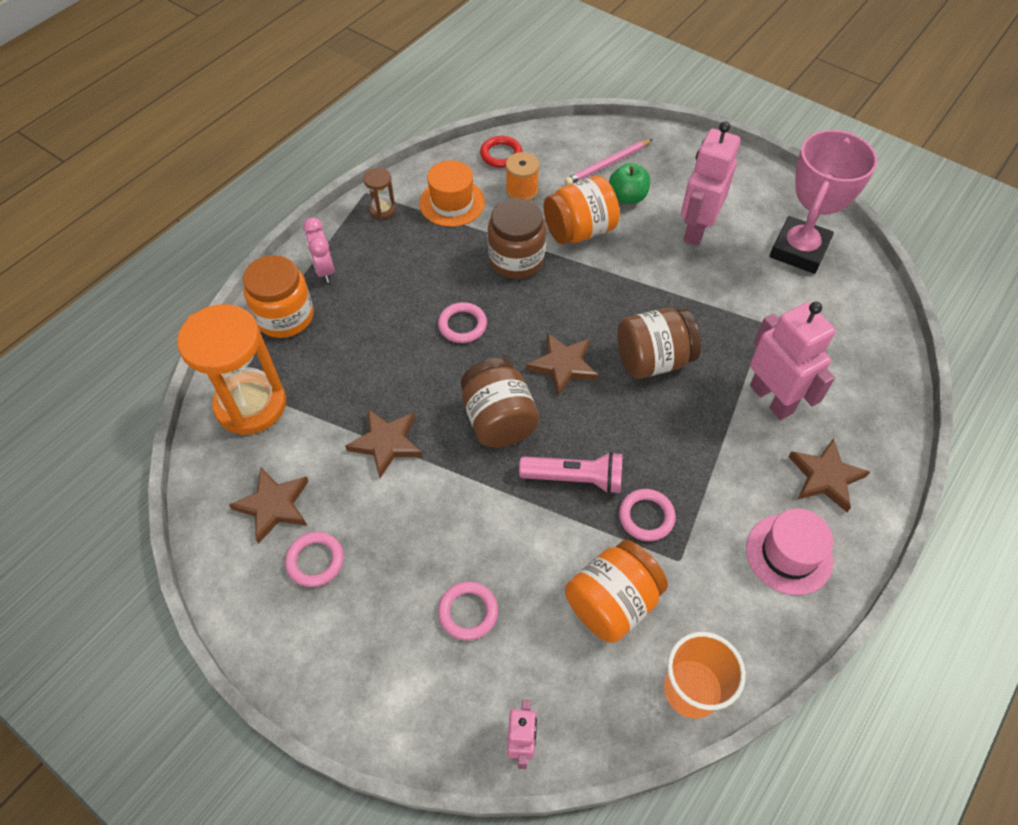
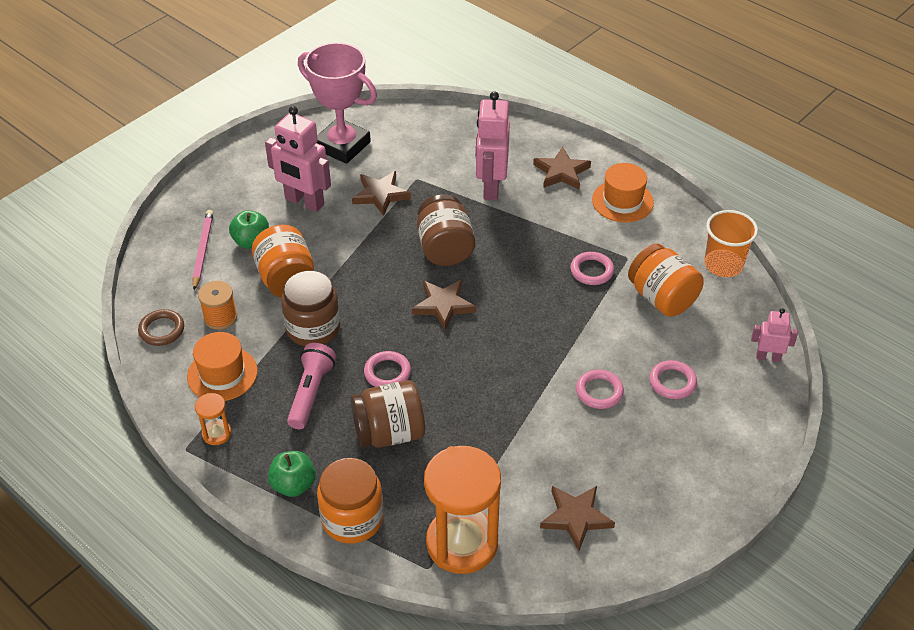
camera: 85 degrees left, 10 degrees down
(315, 561) = (630, 484): pink ring -> pink ring (599, 391)
(324, 270) = (293, 485): pink clock -> green apple
(382, 210) = (217, 433): brown hourglass -> orange hourglass
(386, 443) = (514, 433): brown star -> brown star (380, 195)
(498, 420) = (496, 353): brown jar -> brown jar (389, 433)
(501, 154) = (162, 330): red ring -> brown ring
(575, 478) = (556, 309): pink flashlight -> pink flashlight (310, 393)
(608, 164) = (202, 250): pink pencil -> pink pencil turned 150 degrees counterclockwise
(771, 399) = (491, 187): pink robot -> pink robot turned 60 degrees counterclockwise
(789, 554) = (622, 201): pink hat -> orange hat

